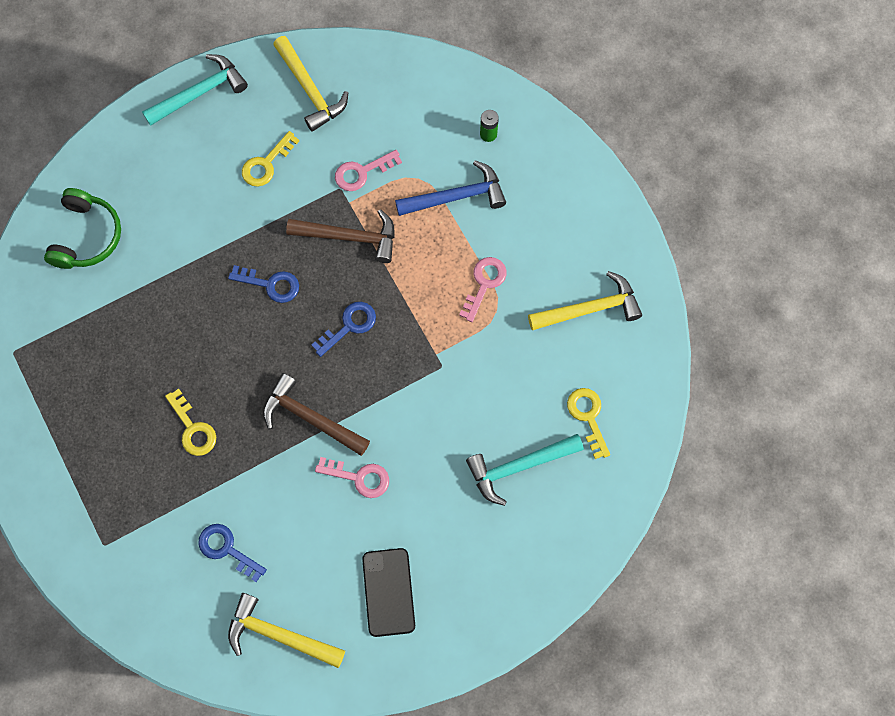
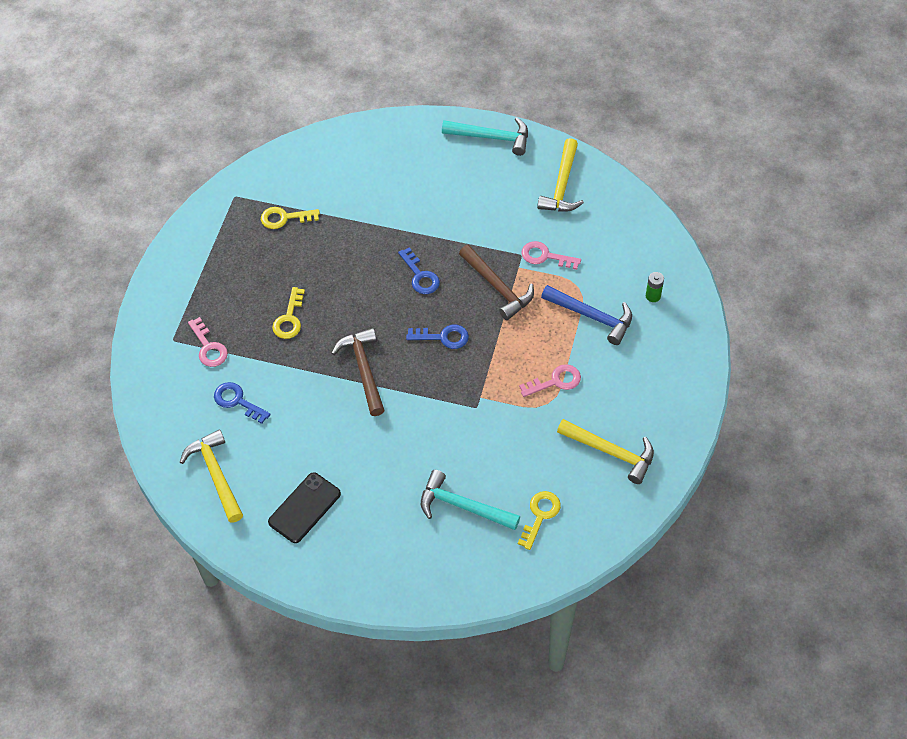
camera: 45 degrees right, 15 degrees down
(87, 236) = (341, 166): green headphones -> none
(227, 549) = (237, 401): blue key -> blue key turned 45 degrees counterclockwise
(266, 164) = (490, 207): yellow key -> yellow key (284, 218)
(359, 477) = (357, 428): pink key -> pink key (208, 347)

